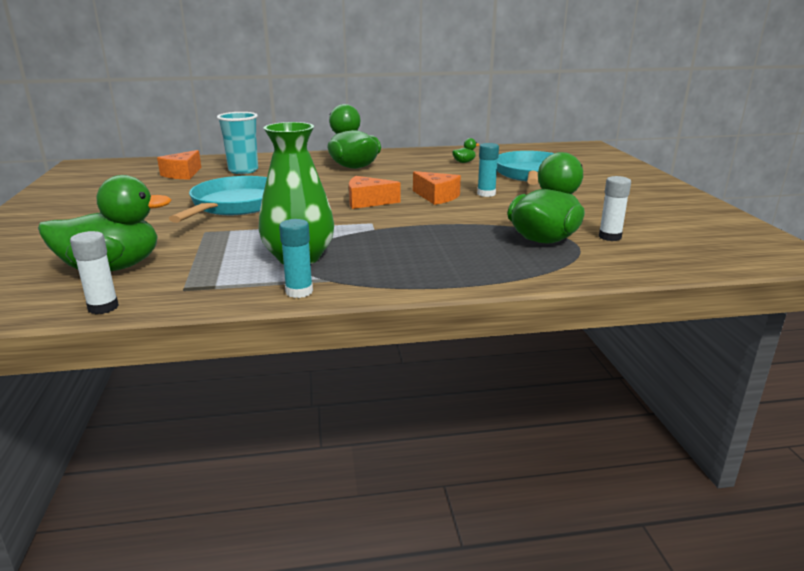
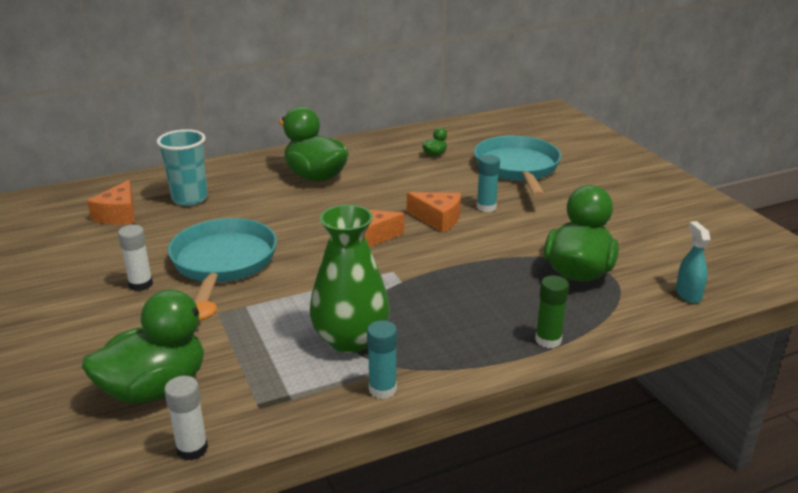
camera: 15 degrees left, 5 degrees up
(482, 279) = (548, 340): none -> green glue stick
(610, 237) = (636, 260): white glue stick -> white glue stick (141, 284)
(649, 264) = (688, 294): none -> turquoise spray bottle

